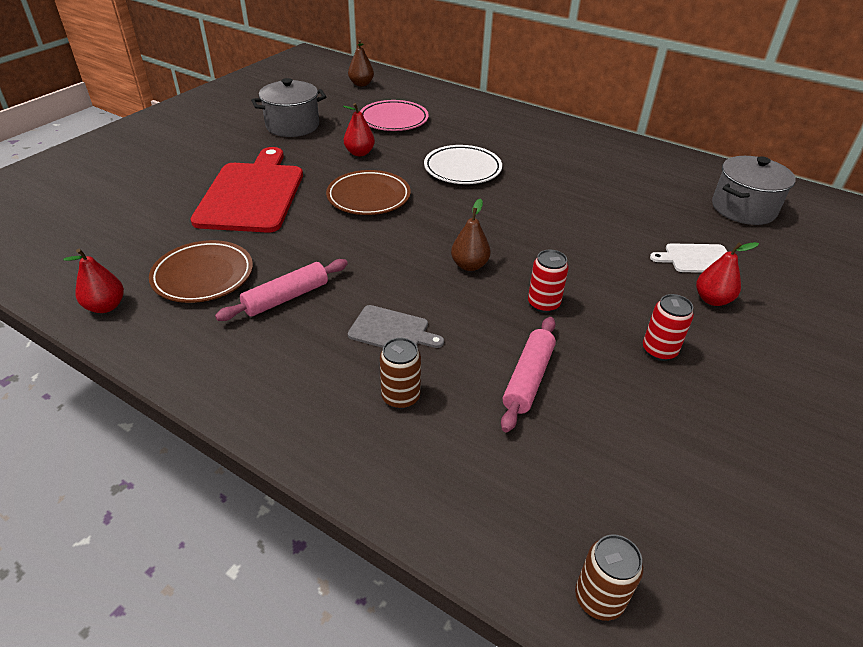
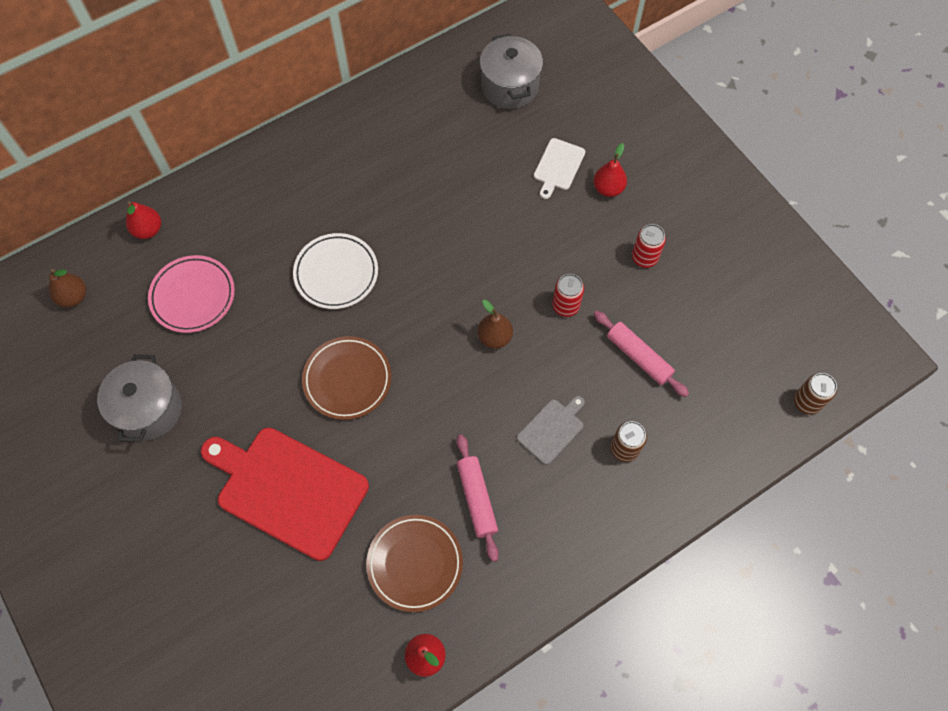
camera: 65 degrees left, 25 degrees up
(359, 153) = (253, 358): red pear -> red pear (148, 230)

